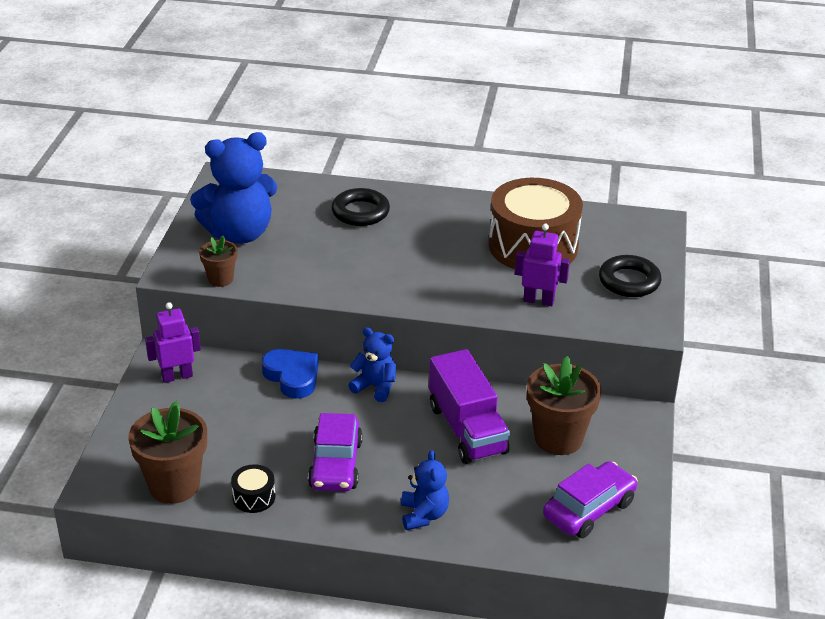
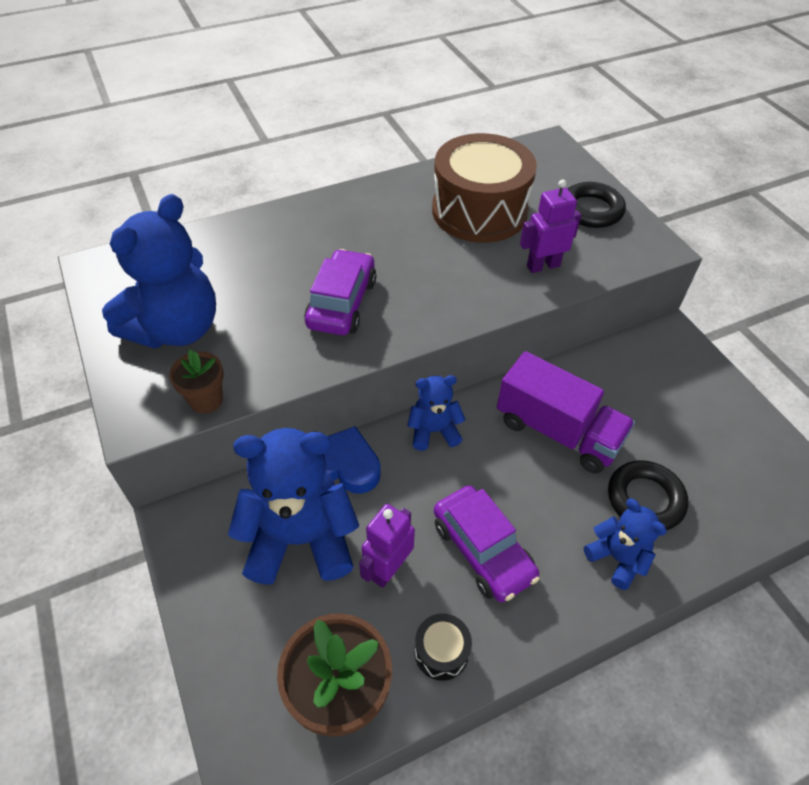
camera: 35 degrees left, 15 degrees up
(177, 376) = (217, 538): purple robot -> purple robot (388, 569)
(226, 401) = (300, 539): none -> blue teddy bear
(360, 212) = (285, 245): black ring -> black ring (645, 499)
(558, 438) = (637, 396): brown flower pot -> none
(589, 509) = (734, 457): purple car -> purple car (342, 303)

